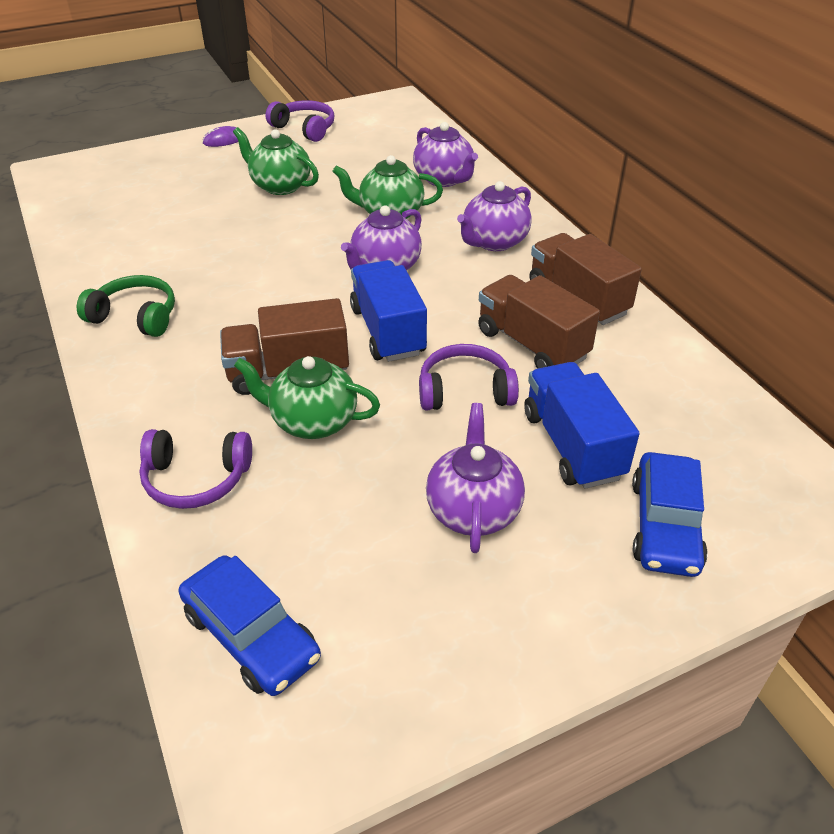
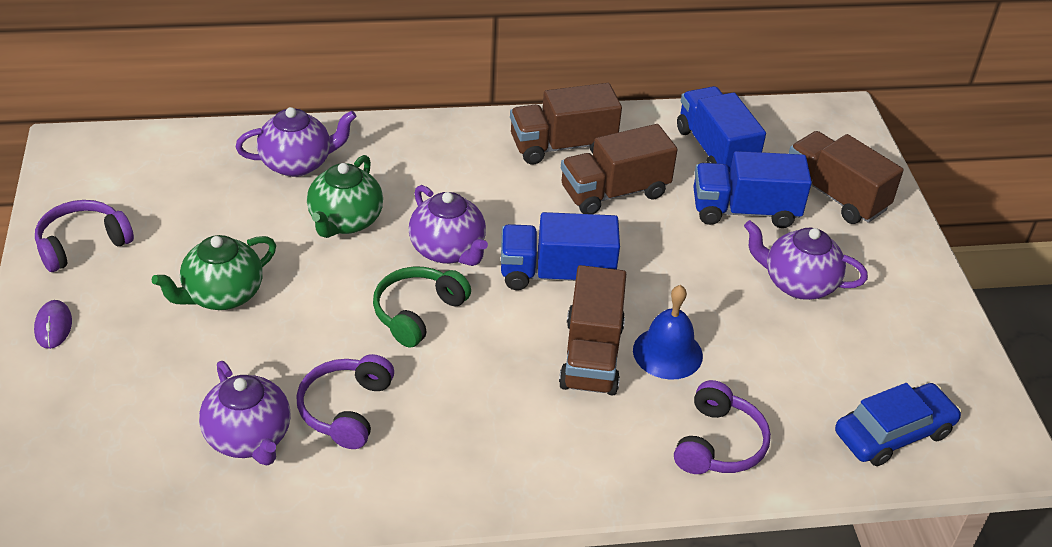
camera: 75 degrees left, 0 degrees up
(136, 316) = (443, 463): green headphones -> green headphones (417, 312)
(312, 421) = (667, 353): green teapot -> blue bell
(465, 391) = (660, 249): purple headphones -> purple headphones (345, 409)
(494, 242) = (442, 165): purple teapot -> purple teapot (249, 438)
(663, 405) = (715, 150): none -> blue truck
(665, 525) = (835, 195): blue car -> brown truck

